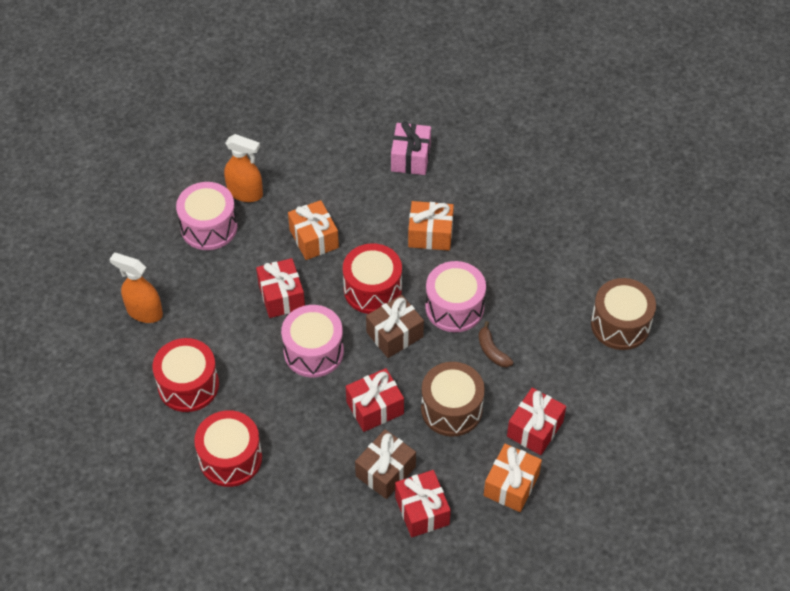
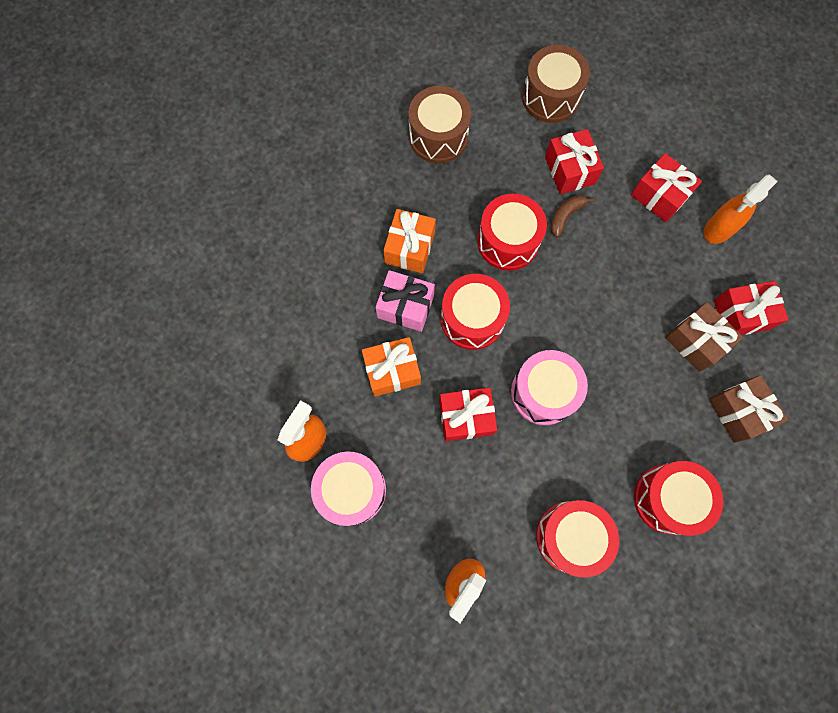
camera: 80 degrees left, 20 degrees up
(375, 408) = (620, 340): red gift -> red gift (570, 170)
(394, 334) = (533, 306): brown gift -> brown gift (738, 412)
(410, 158) = (300, 250): pink gift -> pink gift (405, 307)
(451, 409) = (629, 267): brown drum -> brown drum (438, 137)
(454, 307) = (508, 241): pink drum -> red drum
(492, 351) = (565, 216): brown banana -> brown banana turned 150 degrees clockwise
(511, 485) = (718, 229): orange gift -> orange spray bottle

